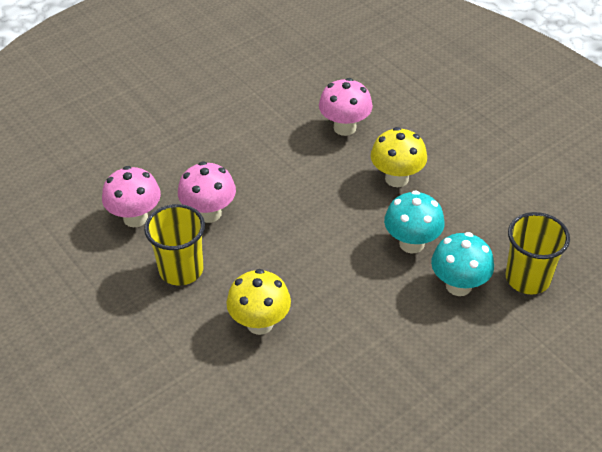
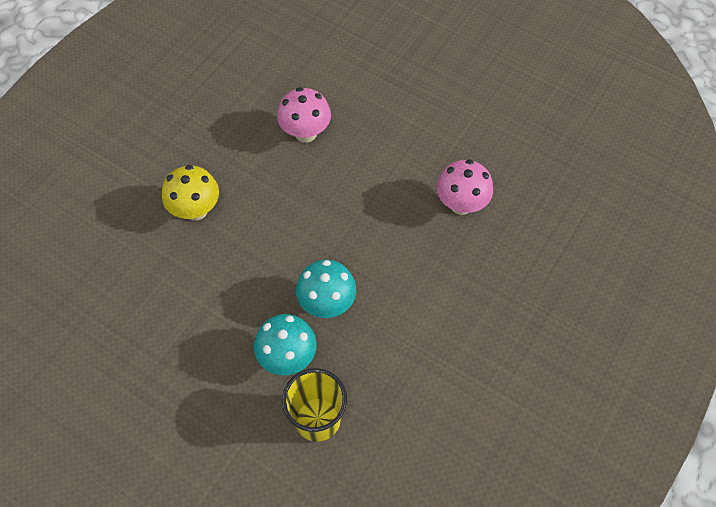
camera: 70 degrees right, 15 degrees up
(135, 218) = (281, 84): pink mushroom -> none
(181, 270) = (235, 135): yellow cup -> none
(396, 178) = (409, 268): yellow mushroom -> none

